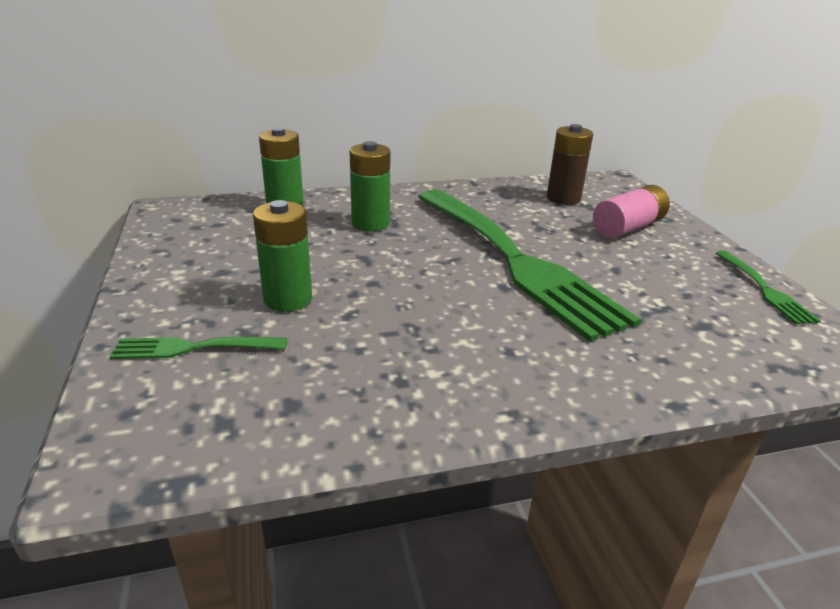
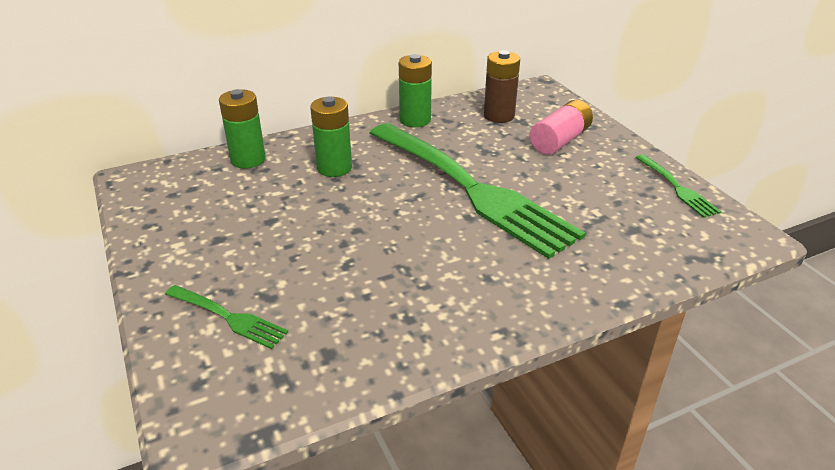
camera: 10 degrees left, 5 degrees up
(195, 348) = (227, 317): green fork -> green fork turned 135 degrees counterclockwise
(288, 299) = (289, 258): green battery -> green battery (415, 120)

